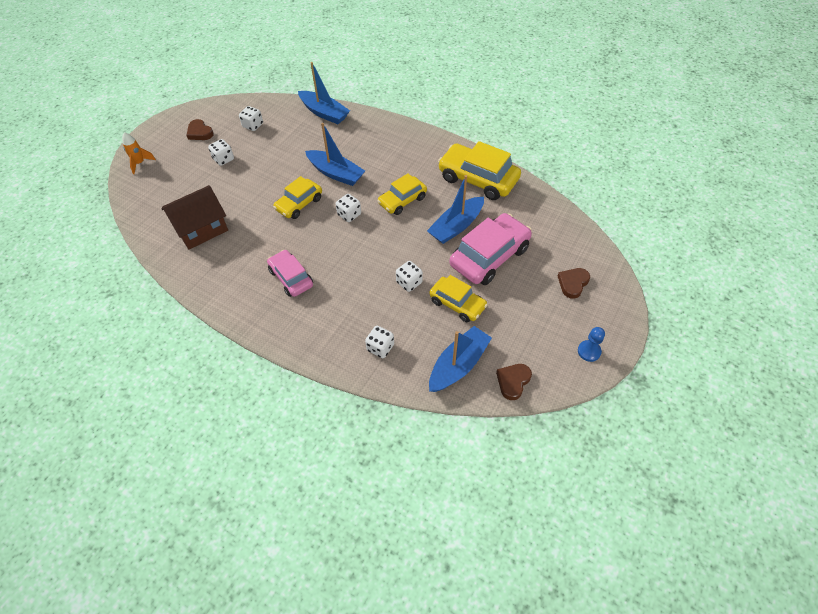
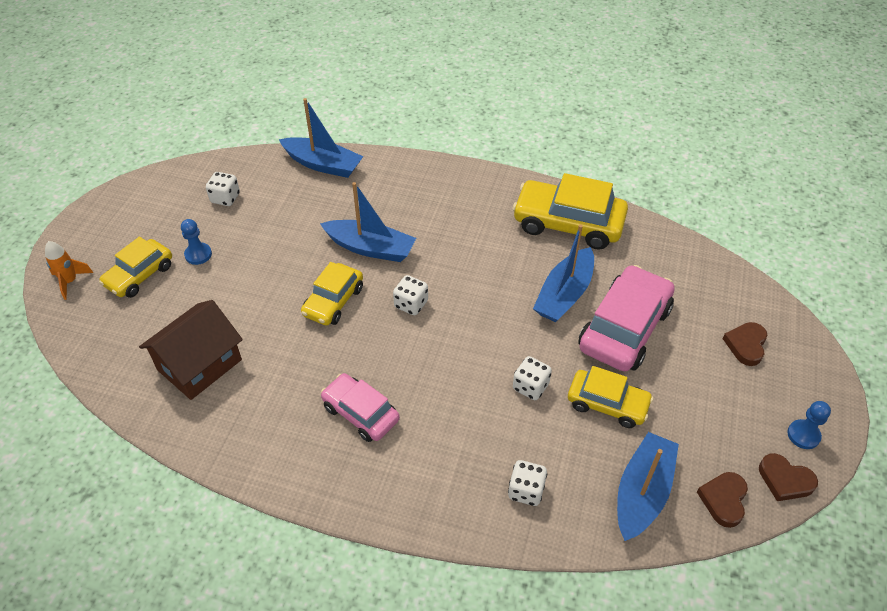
camera: 15 degrees left, 5 degrees down
(200, 132) = (148, 221): brown heart -> brown heart (785, 480)
(223, 159) = (198, 254): white dice -> blue pawn
(402, 200) = (478, 271): yellow car -> yellow car (139, 275)

